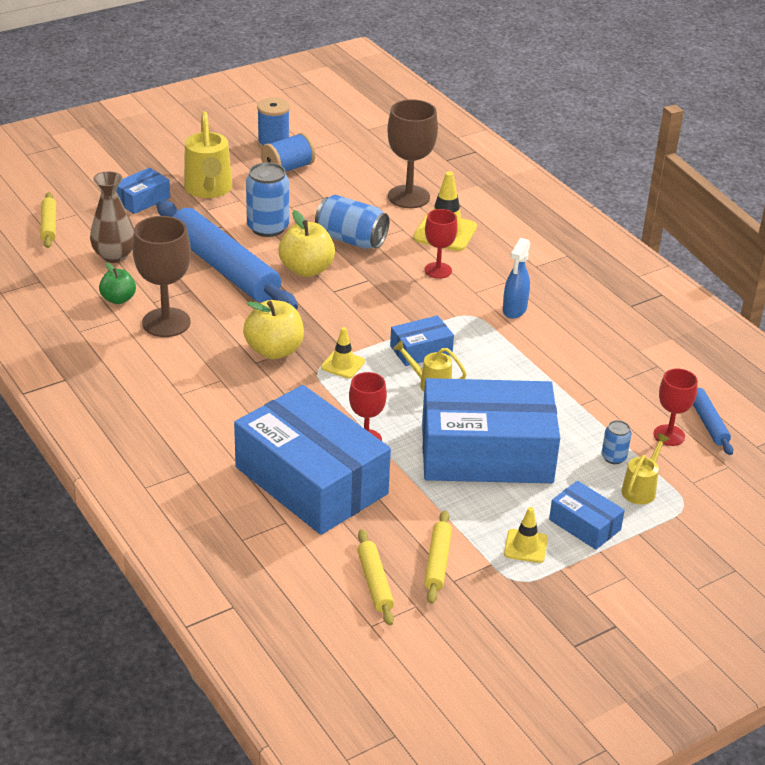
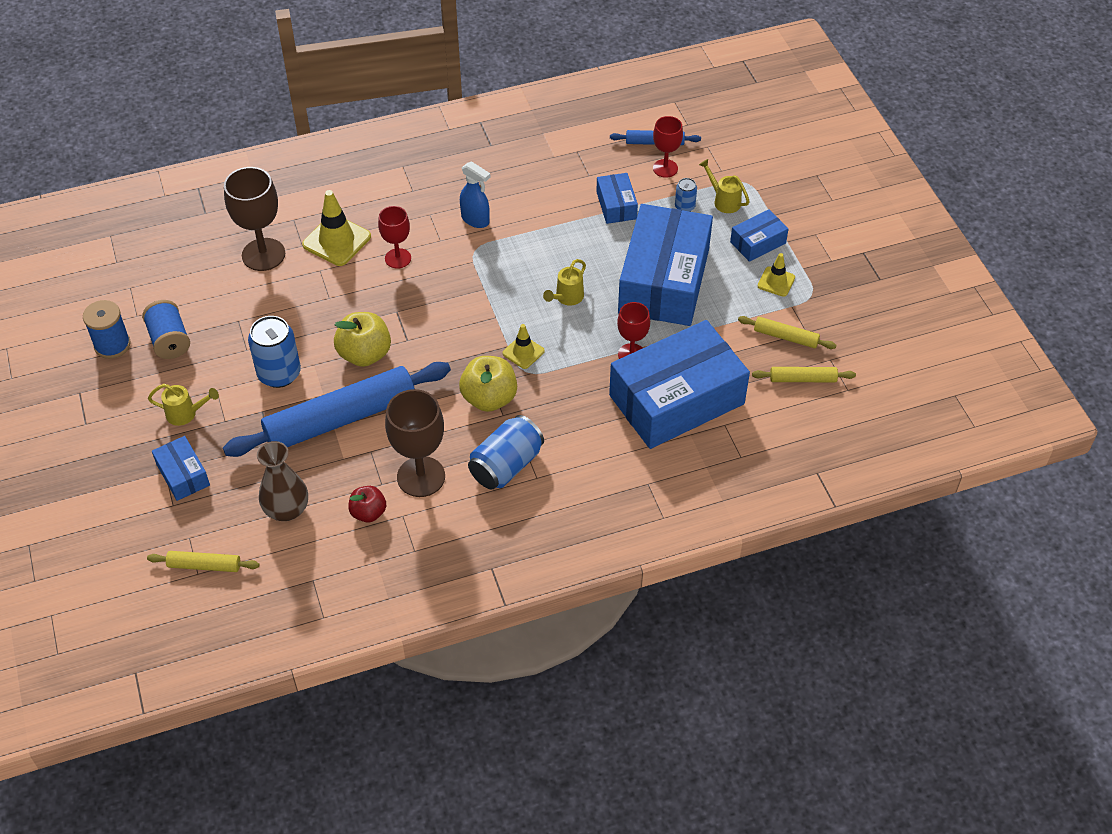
camera: 75 degrees left, 15 degrees up
(118, 299) = (368, 513): green apple -> red apple
(208, 190) = (185, 414): yellow watering can -> yellow watering can, size x0.56
(351, 240) = (324, 312): blue can -> blue can (506, 465)
(421, 350) = (516, 294): blue box -> blue box (616, 205)

